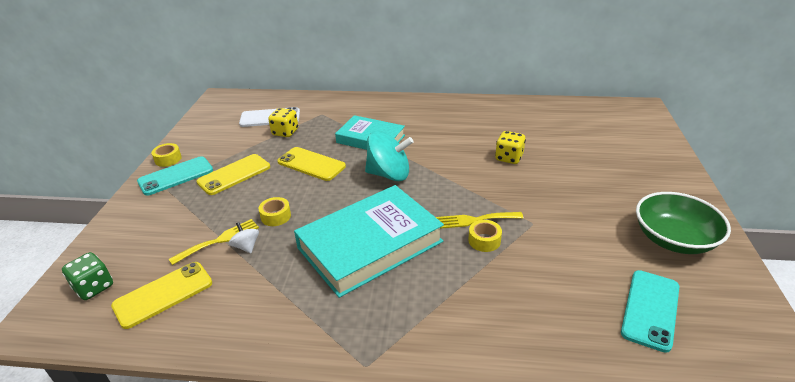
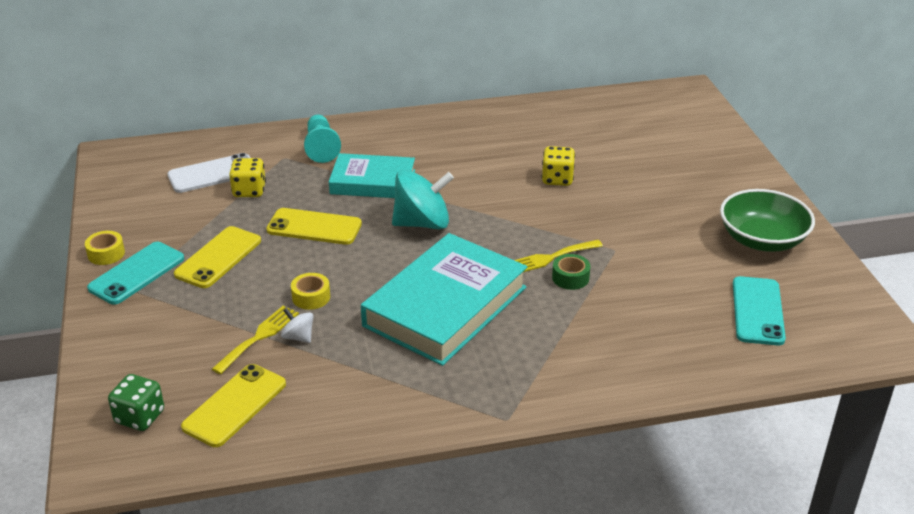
camera: 20 degrees left, 0 degrees up
(350, 111) = (321, 147): none -> turquoise pawn
(484, 240) = (570, 278): yellow tape -> green tape

